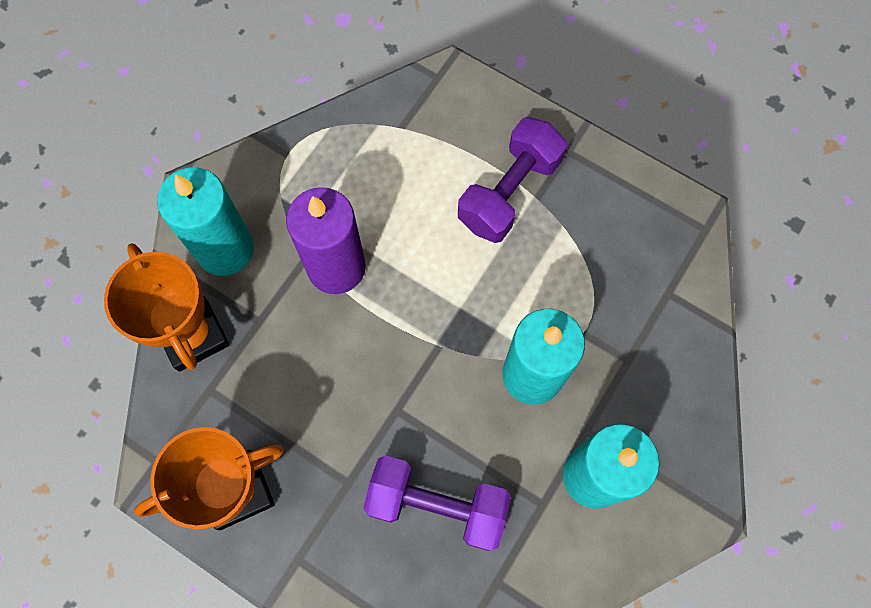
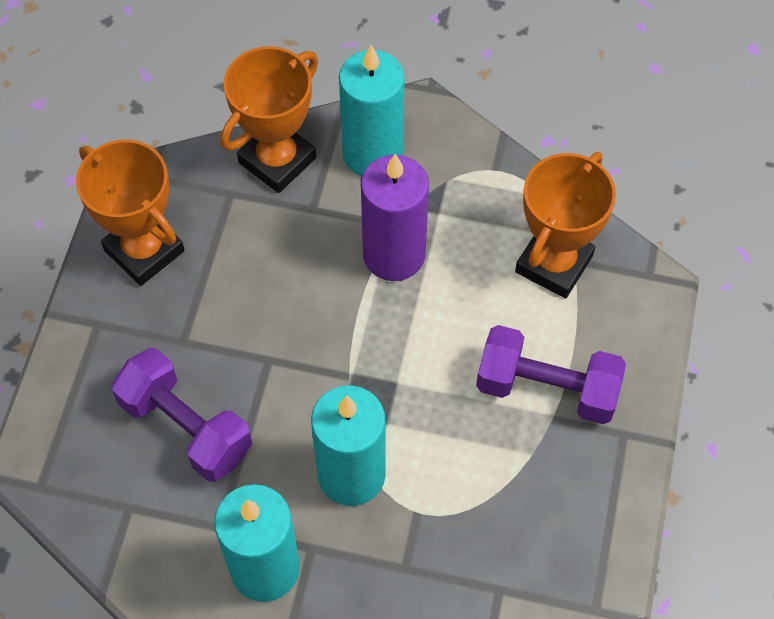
camera: 70 degrees right, 10 degrees down
(398, 143) = (554, 264): none -> orange trophy
(437, 505) = (186, 427): purple dumbbell -> purple dumbbell turned 45 degrees counterclockwise

